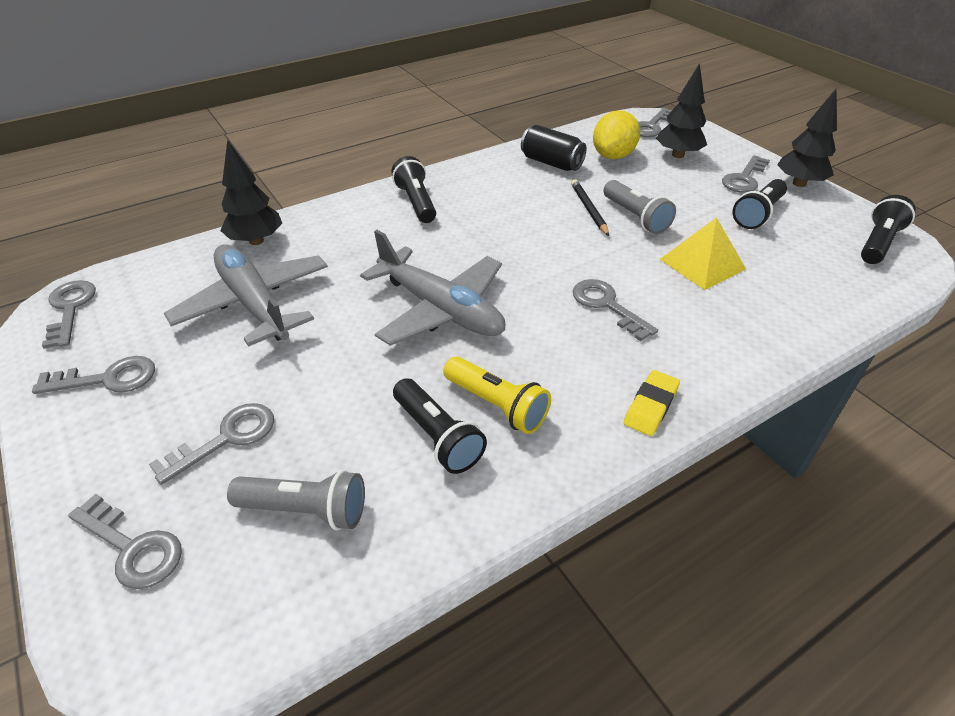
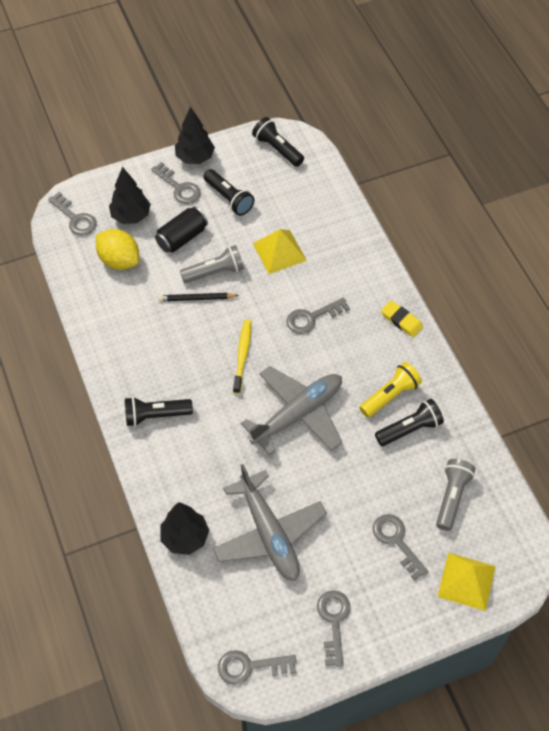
camera: 80 degrees left, 15 degrees up
(132, 547) = (466, 581): grey key -> yellow pyramid
(254, 304) = (269, 534): grey plane -> grey plane turned 90 degrees counterclockwise
(519, 252) = (242, 355): none -> yellow toothbrush
(551, 163) = (118, 307): black can -> black can (182, 238)

